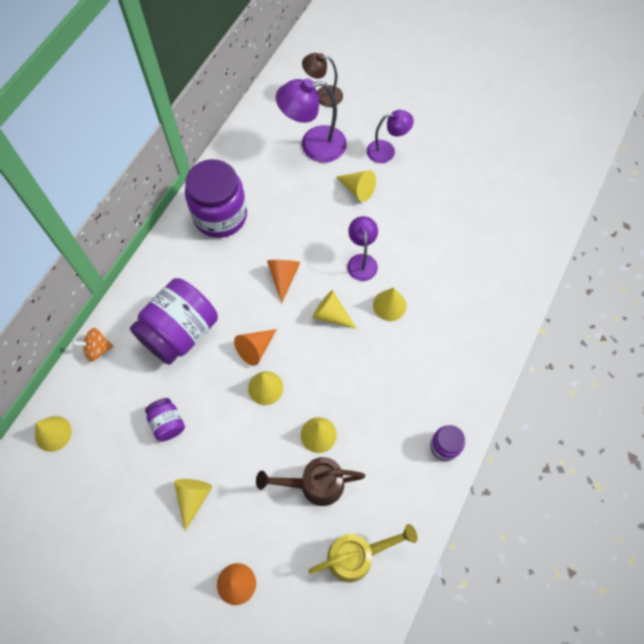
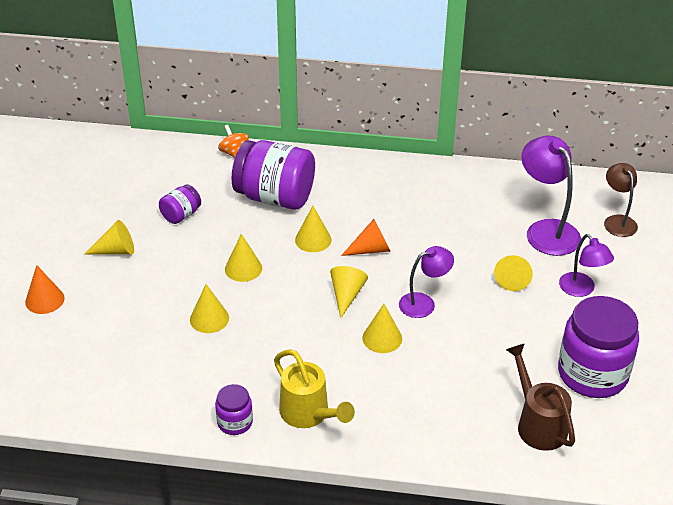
camera: 70 degrees right, 25 degrees down
(53, 433) = (146, 152): yellow cone -> yellow cone (313, 240)
(220, 216) = (415, 188): purple jar -> purple jar (592, 374)
(255, 348) = (282, 251): orange cone -> none
(315, 484) = (156, 329): brown watering can -> brown watering can (538, 424)
(357, 555) = (93, 378): yellow watering can -> yellow watering can (309, 414)

